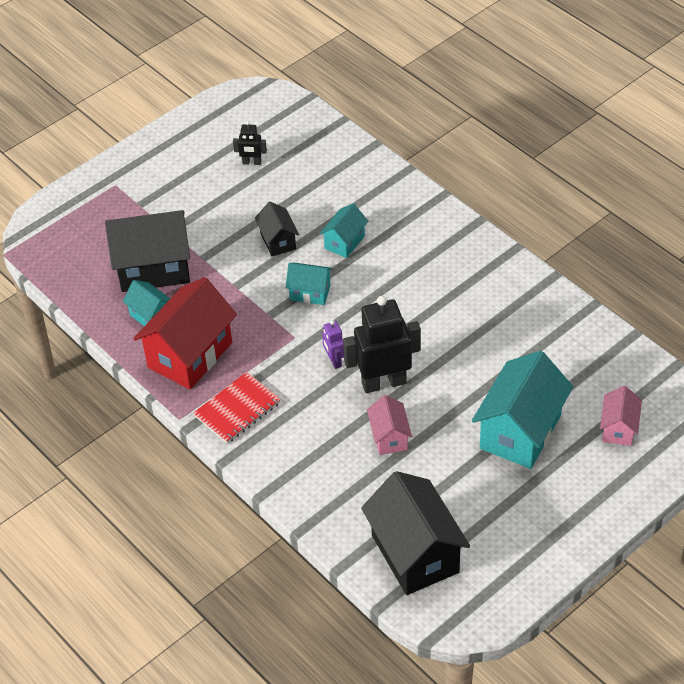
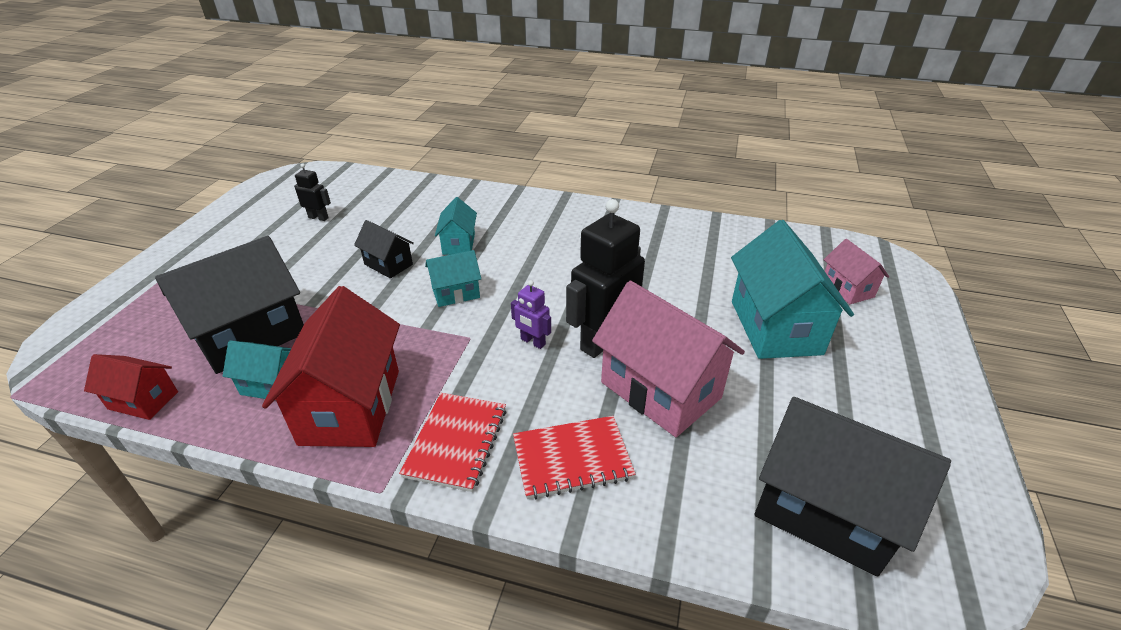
camera: 35 degrees left, 10 degrees down
(74, 293) = (143, 400): none -> red house
(251, 162) = (318, 217): black robot -> black robot turned 135 degrees counterclockwise
(296, 453) = (572, 458): none -> red notebook
(389, 437) = (660, 390): pink house -> pink house, size x1.94

